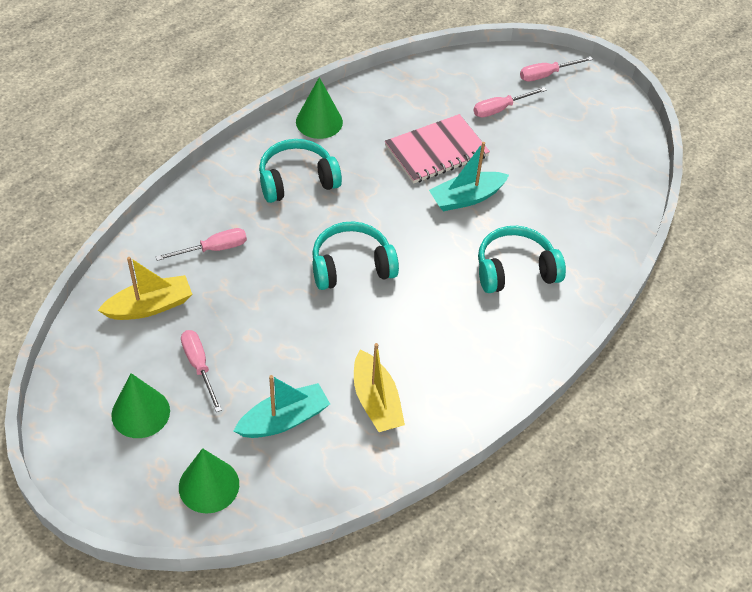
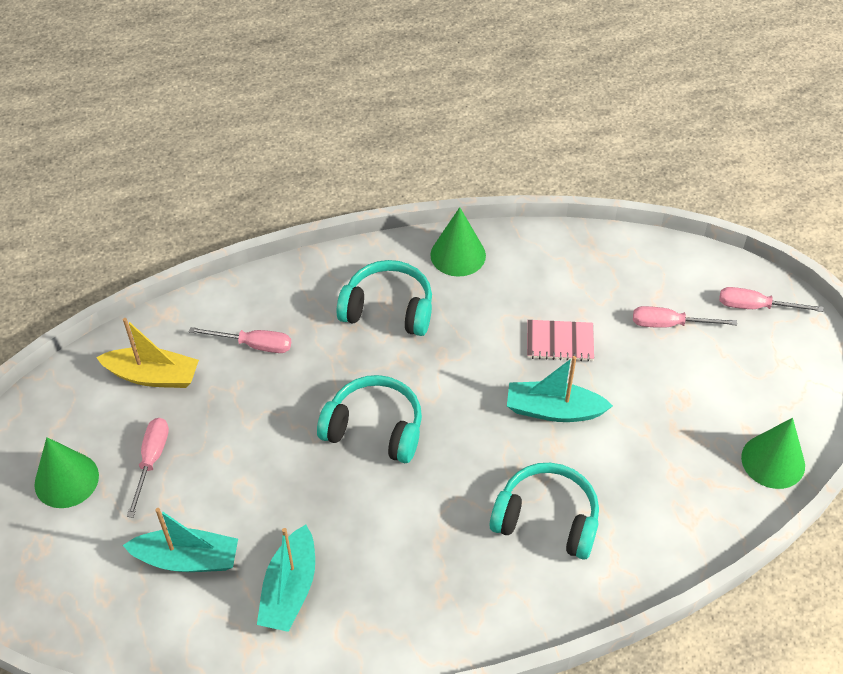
camera: 35 degrees right, 0 degrees up
(209, 485) = (70, 588): green cone -> green cone (773, 461)
(376, 401) = (290, 589): yellow boat -> turquoise boat
(436, 151) = (560, 342): pink notebook -> pink notebook, size x0.61

